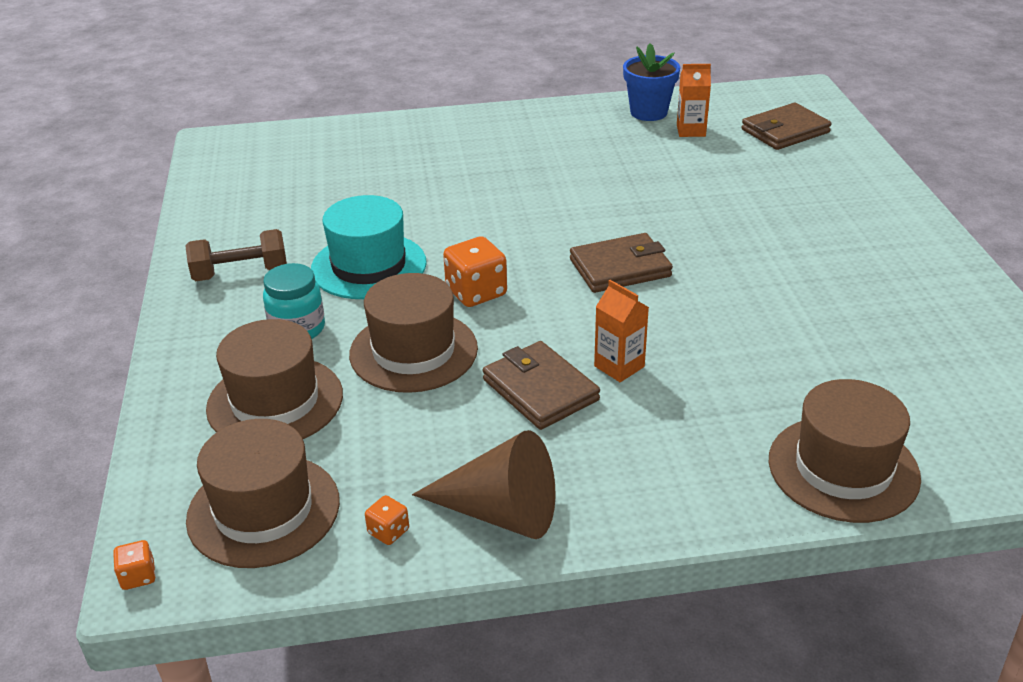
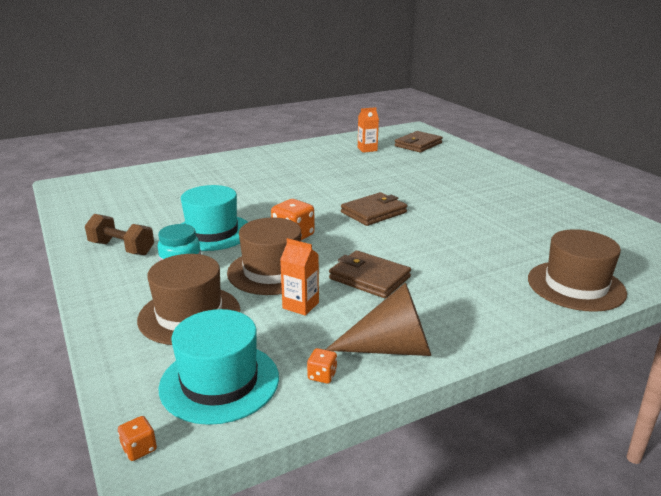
camera: 20 degrees left, 10 degrees down
(240, 273) = (122, 248): brown dumbbell -> brown dumbbell turned 60 degrees clockwise
(263, 510) = (219, 382): brown hat -> turquoise hat
(619, 366) = (409, 258): orange carton -> orange carton (300, 305)
(648, 112) = (337, 144): blue flower pot -> none

